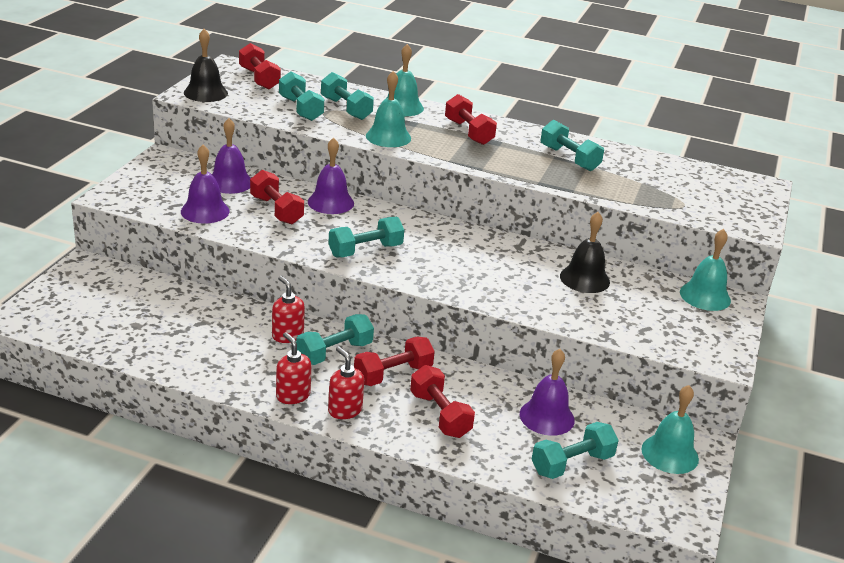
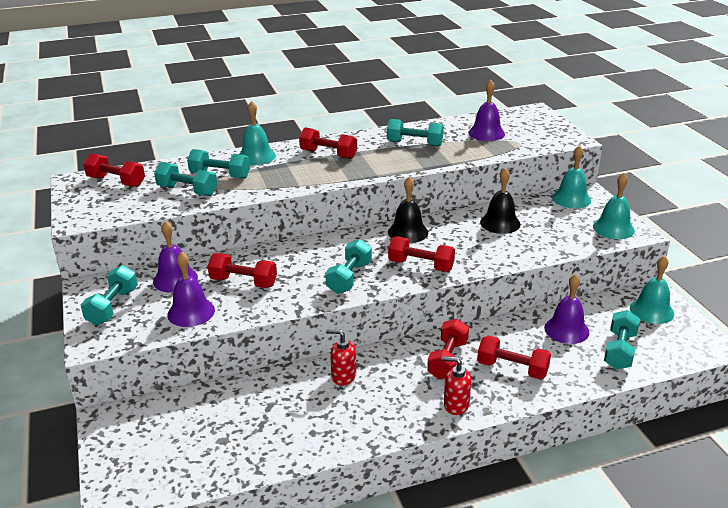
camera: 35 degrees left, 0 degrees up
(205, 93) = (91, 212): black bell -> black bell (408, 232)
(293, 395) = (410, 417): red soap dispenser -> none
(330, 202) = (272, 255): purple bell -> purple bell (486, 133)
(334, 352) = (391, 368): turquoise dumbbell -> turquoise dumbbell (112, 306)
(388, 137) = (283, 182): turquoise bell -> turquoise bell (613, 228)
(444, 273) = (421, 265): none -> red dumbbell

